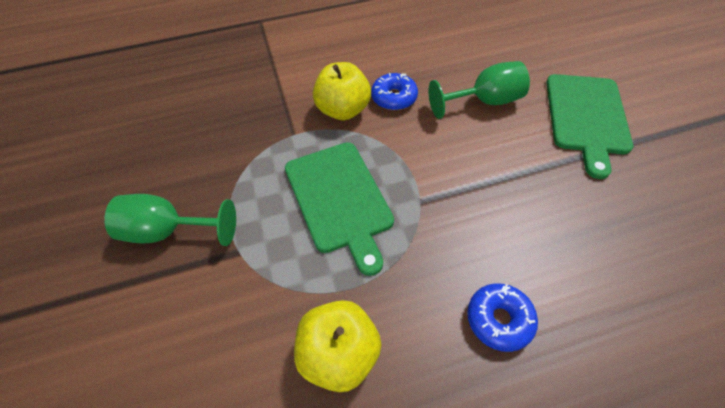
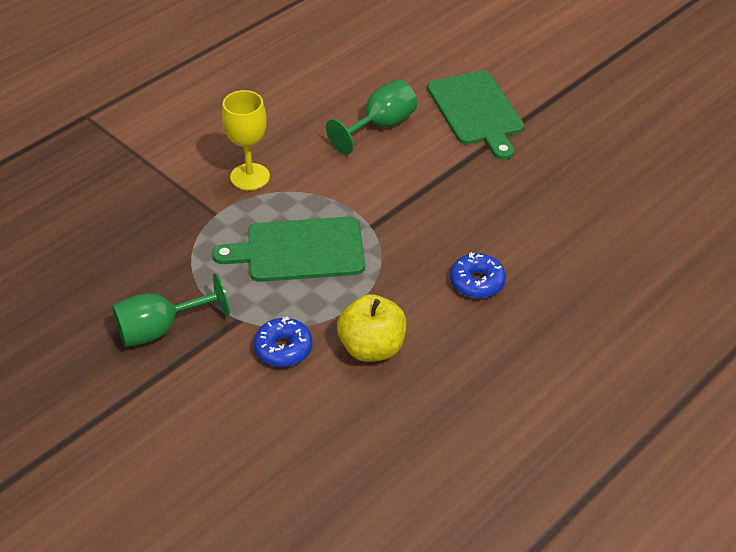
camera: 30 degrees left, 10 degrees down
(339, 199) = (299, 250): green cutting board -> green cutting board turned 135 degrees clockwise
(343, 110) = (250, 177): yellow apple -> yellow goblet
(394, 98) = (292, 149): blue donut -> blue donut (283, 349)

